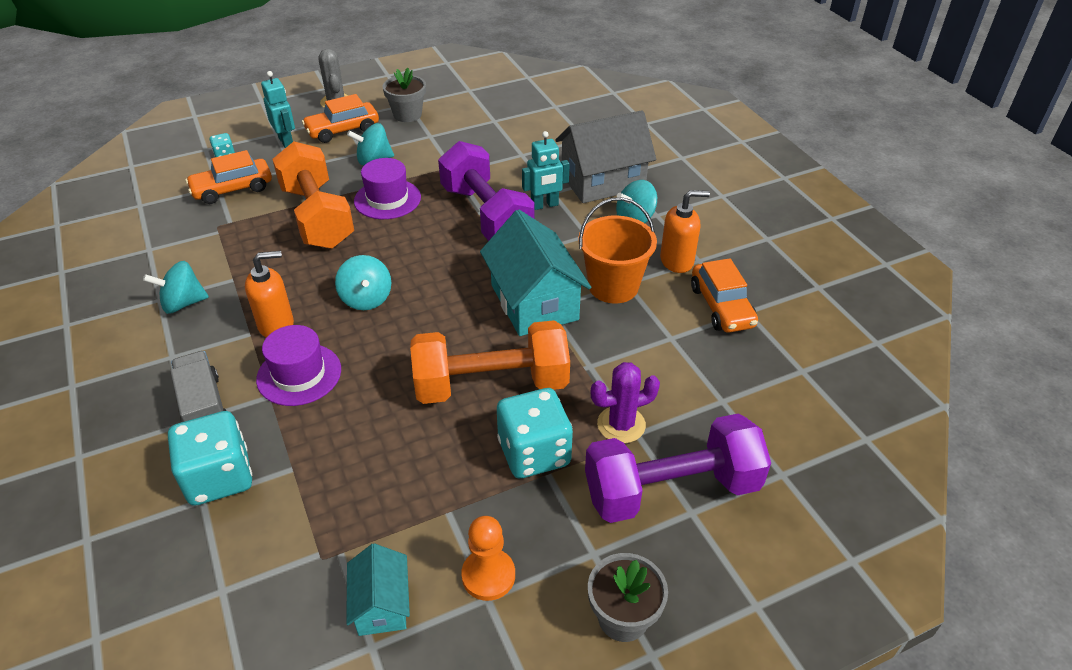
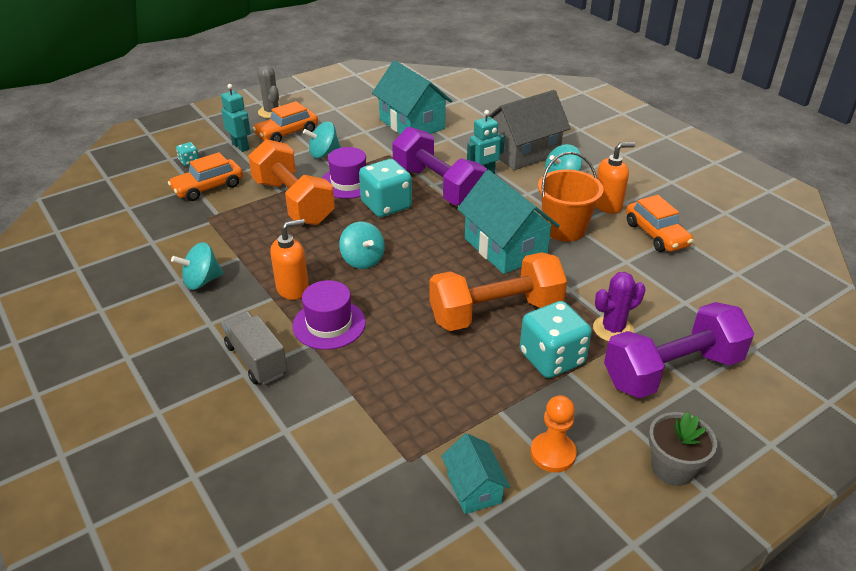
camera: 10 degrees left, 5 degrees down
(219, 477) = (293, 412): turquoise dice -> turquoise dice (386, 205)
(407, 114) = (338, 116): grey flower pot -> none
(487, 132) = (412, 124): none -> turquoise house

